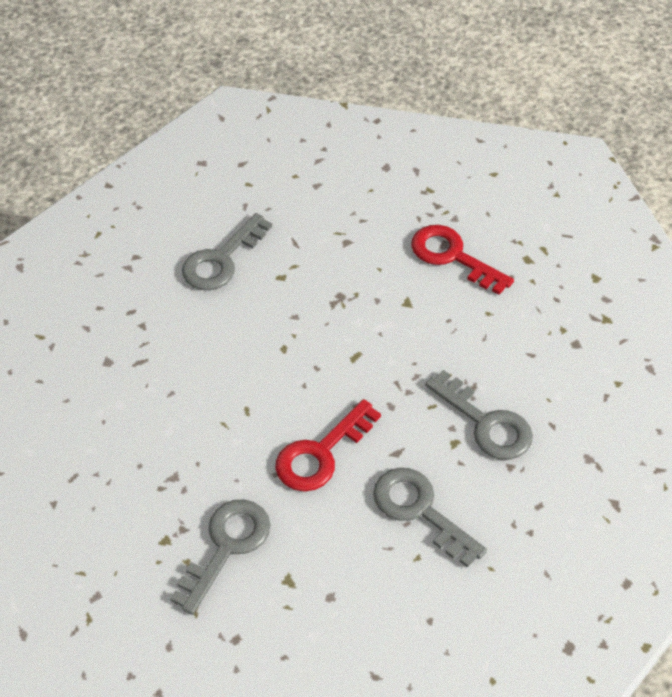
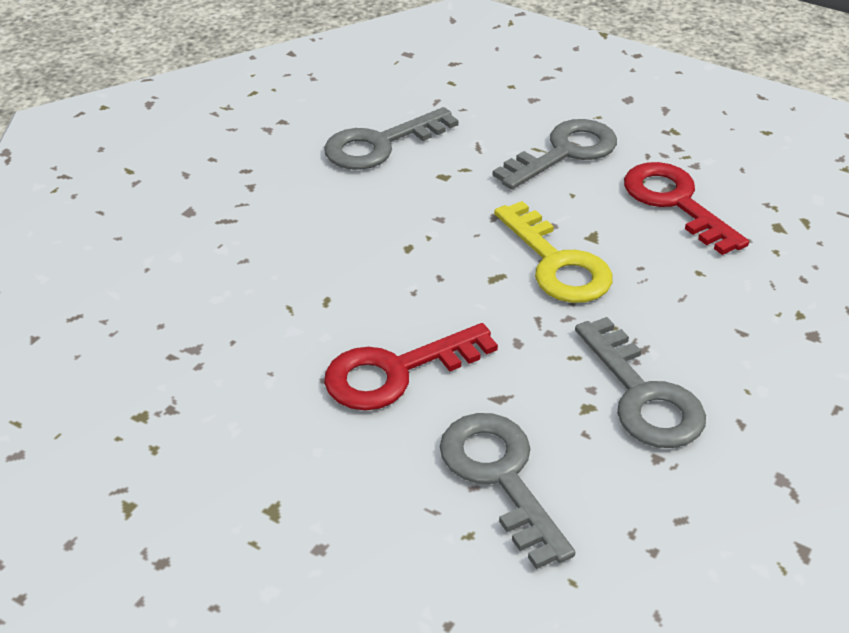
camera: 20 degrees right, 10 degrees down
(226, 546) = (214, 445): grey key -> grey key (564, 152)
(392, 333) = (557, 263): none -> yellow key

